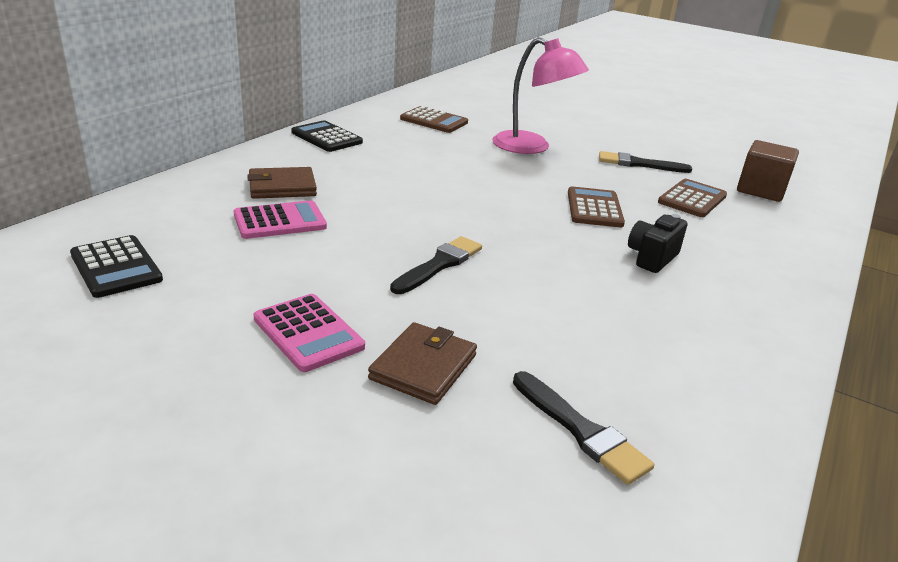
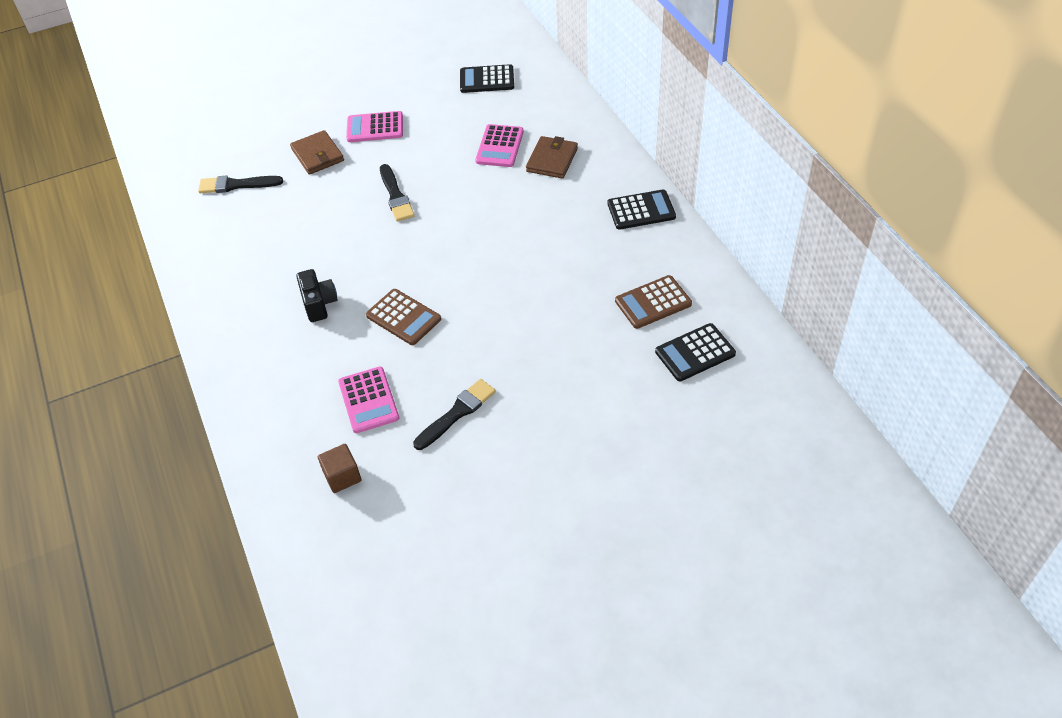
camera: 130 degrees right, 20 degrees up
(464, 105) = (695, 353): none -> black calculator
(531, 147) = (544, 347): pink lamp -> none
(692, 199) = (368, 400): brown calculator -> pink calculator
(761, 190) = (342, 476): brown cube -> brown cube, size x0.65

